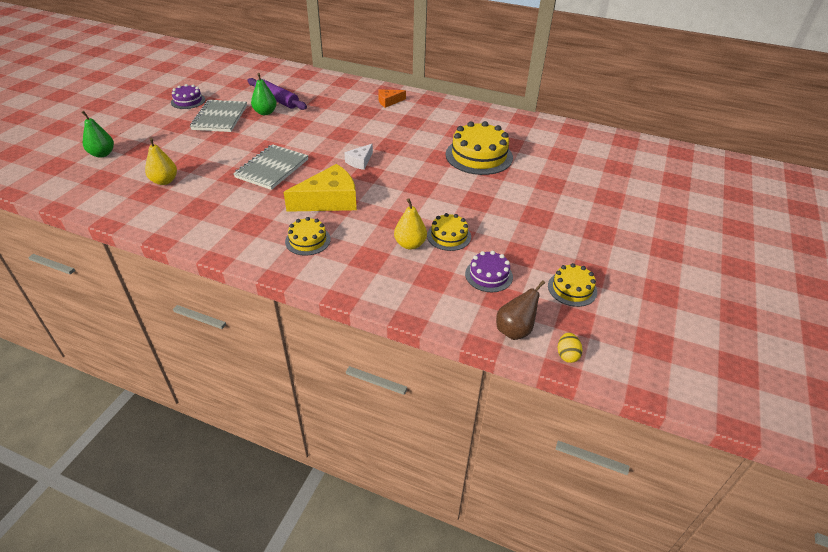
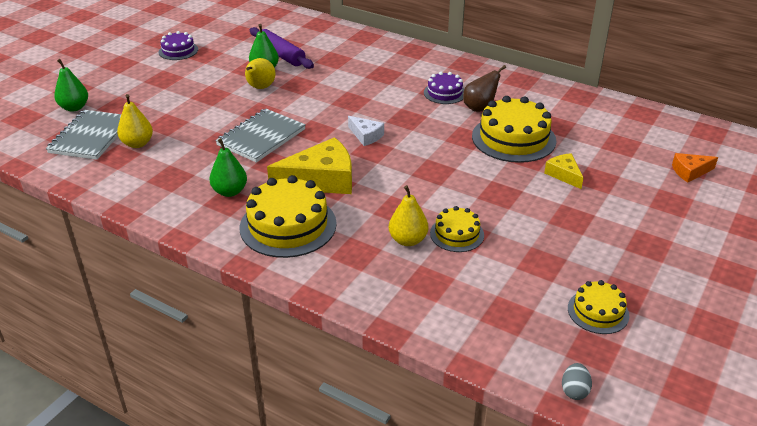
camera: 10 degrees right, 5 degrees down
(220, 117) = (211, 73): grey notebook -> grey notebook (91, 137)
(253, 216) = (230, 191): none -> green pear
(264, 128) = (260, 88): none -> yellow pear
(308, 240) = (288, 225): yellow cake -> yellow cake, size x1.81
(360, 161) = (366, 136): white cheese -> white cheese turned 90 degrees counterclockwise
(389, 101) = (414, 64): orange cheese -> orange cheese (690, 172)
(488, 275) = (496, 286): purple cake -> purple cake (444, 93)
(515, 330) = (515, 354): brown pear -> brown pear (480, 108)
(523, 182) = (564, 175): none -> yellow cheese
(567, 355) = (574, 391): yellow egg -> grey egg

